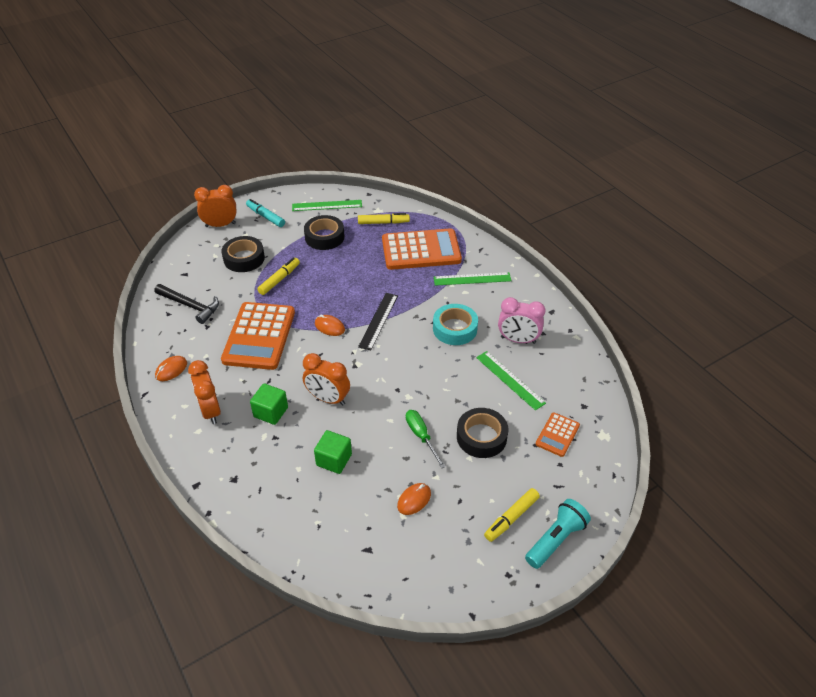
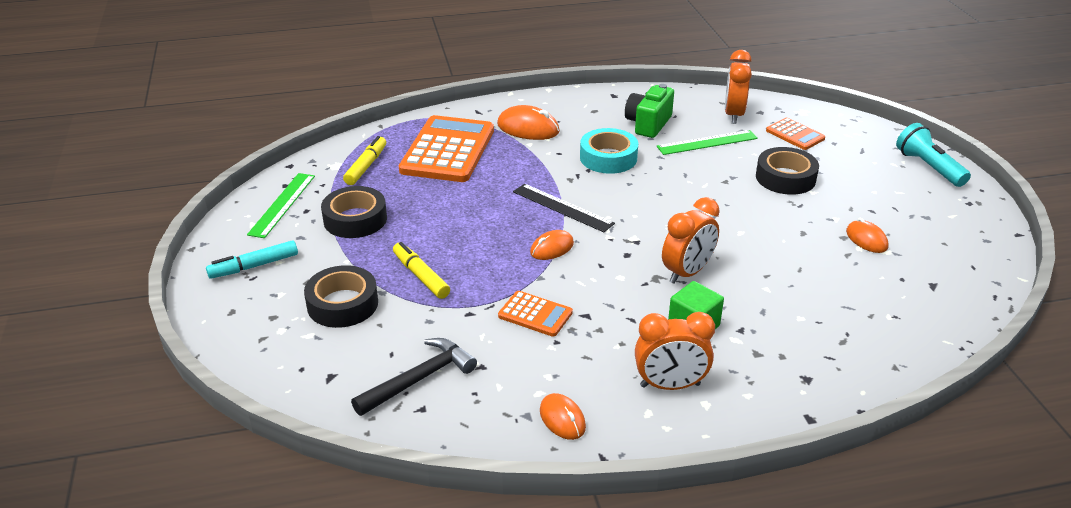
camera: 70 degrees left, 10 degrees down
(220, 225) = (231, 318): orange clock -> orange clock (733, 115)
(259, 336) = (535, 314): orange calculator -> orange calculator, size x0.49
(334, 460) = (793, 286): green cube -> none
(421, 436) = (773, 216): green screwdriver -> none
(472, 279) = (528, 128): green ruler -> orange mouse
(511, 518) = (899, 185): yellow marker -> none
(518, 340) = (648, 124): pink clock -> green camera

